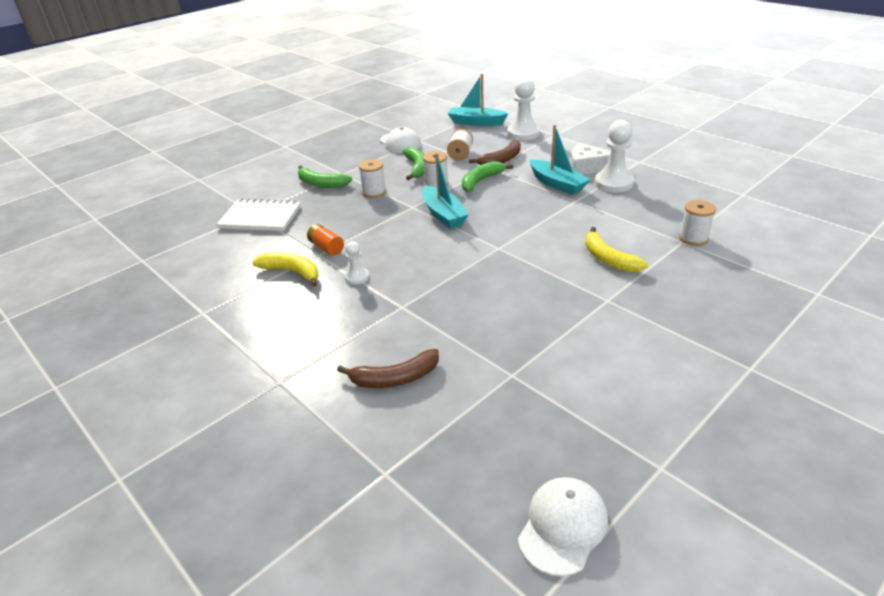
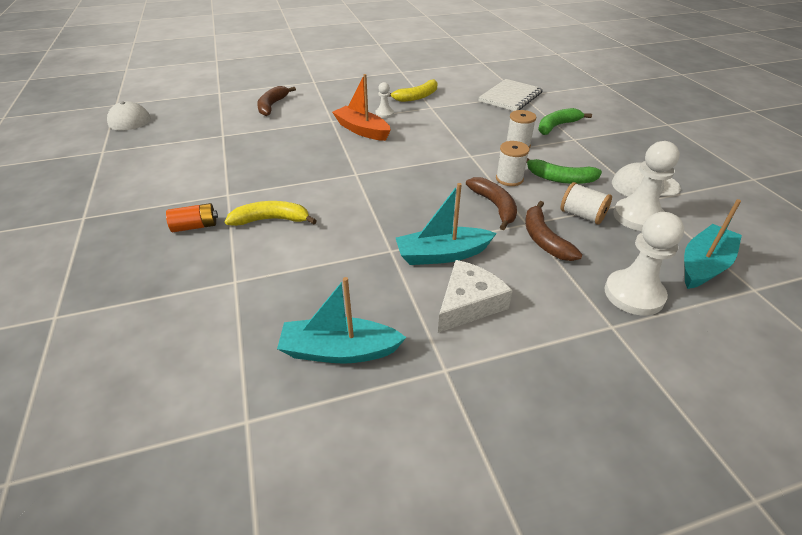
camera: 115 degrees right, 5 degrees up
(326, 247) = (437, 111): orange battery -> orange battery (195, 226)
(410, 276) = (362, 130): none -> orange boat
(443, 214) = (440, 166): turquoise boat -> turquoise boat (339, 351)
(481, 181) = (495, 206): green banana -> brown banana
(613, 183) = (403, 302): white pawn -> white pawn (638, 216)
(693, 238) = (229, 293): white spool -> none

